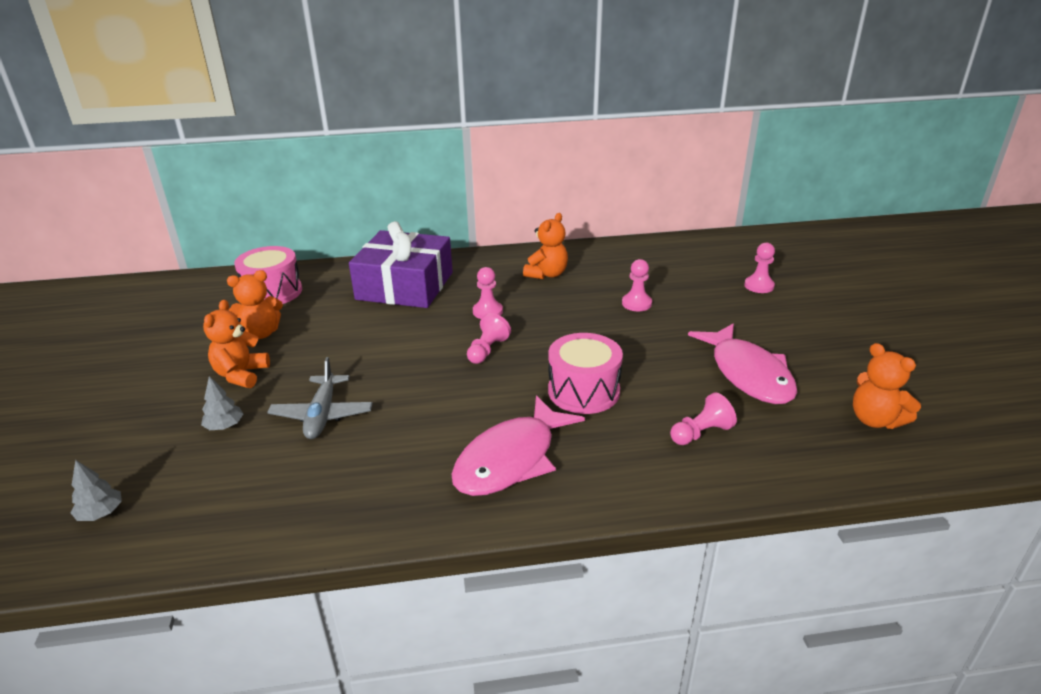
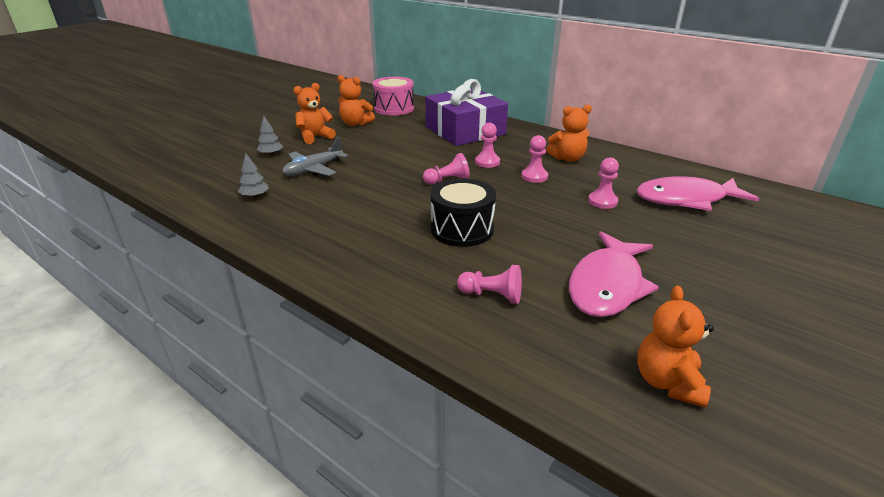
camera: 45 degrees right, 0 degrees up
(101, 513) = (178, 163): grey tree -> grey tree (255, 196)
(511, 459) = (354, 237): pink fish -> pink fish (686, 199)
(583, 391) = (462, 229): pink drum -> black drum
(759, 286) = (746, 238): pink pawn -> pink pawn (534, 176)

